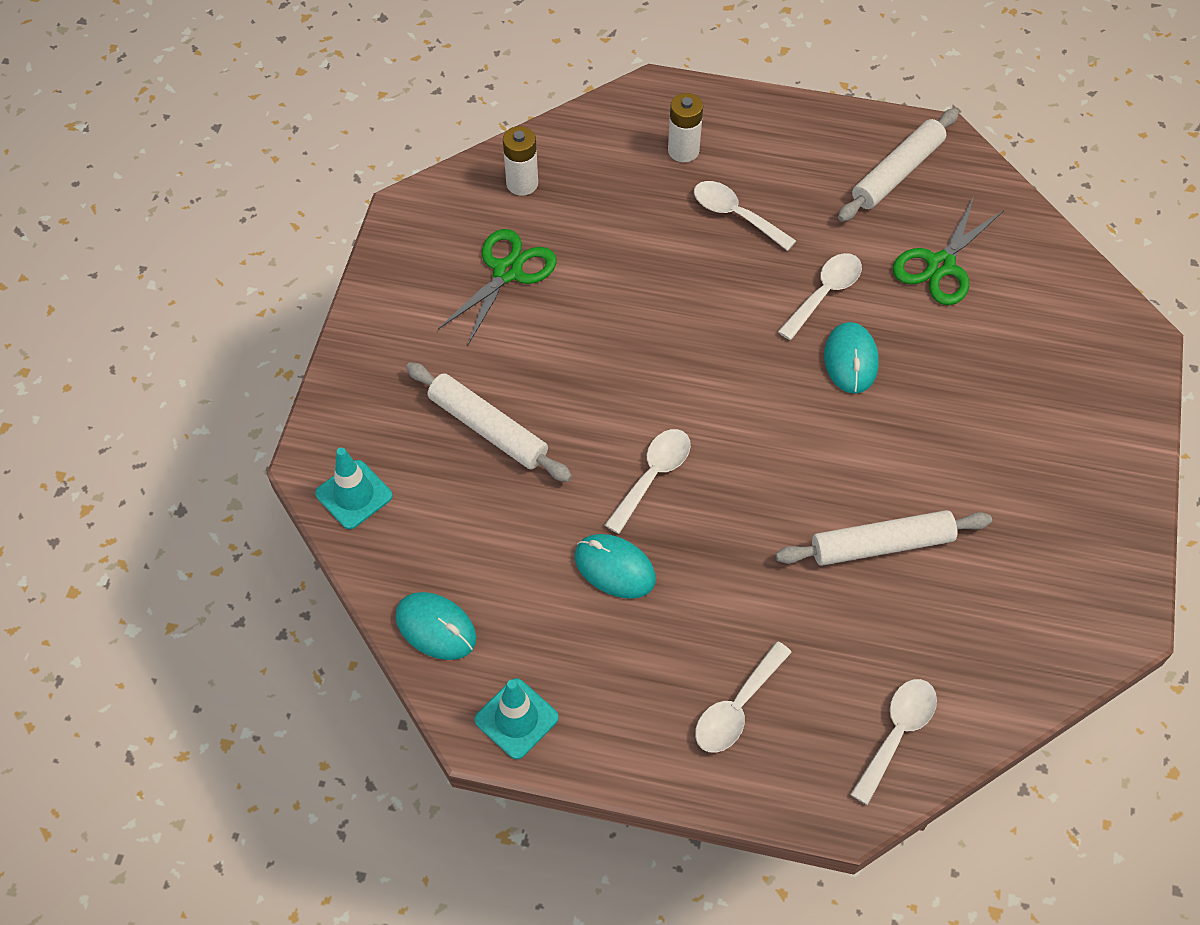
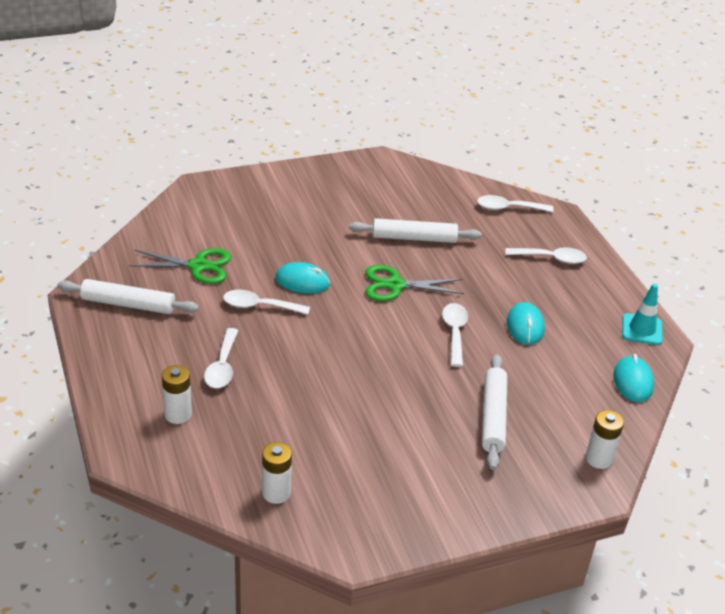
camera: 125 degrees left, 20 degrees down
(354, 495) = (598, 459): turquoise traffic cone -> white battery
(508, 271) = (364, 463): green scissors -> green scissors (395, 285)
(653, 476) = (454, 332): white spoon -> white spoon turned 90 degrees clockwise
(850, 360) = (302, 281): turquoise mouse -> turquoise mouse turned 45 degrees clockwise
(882, 545) = (414, 238): white rolling pin -> white rolling pin turned 45 degrees counterclockwise

